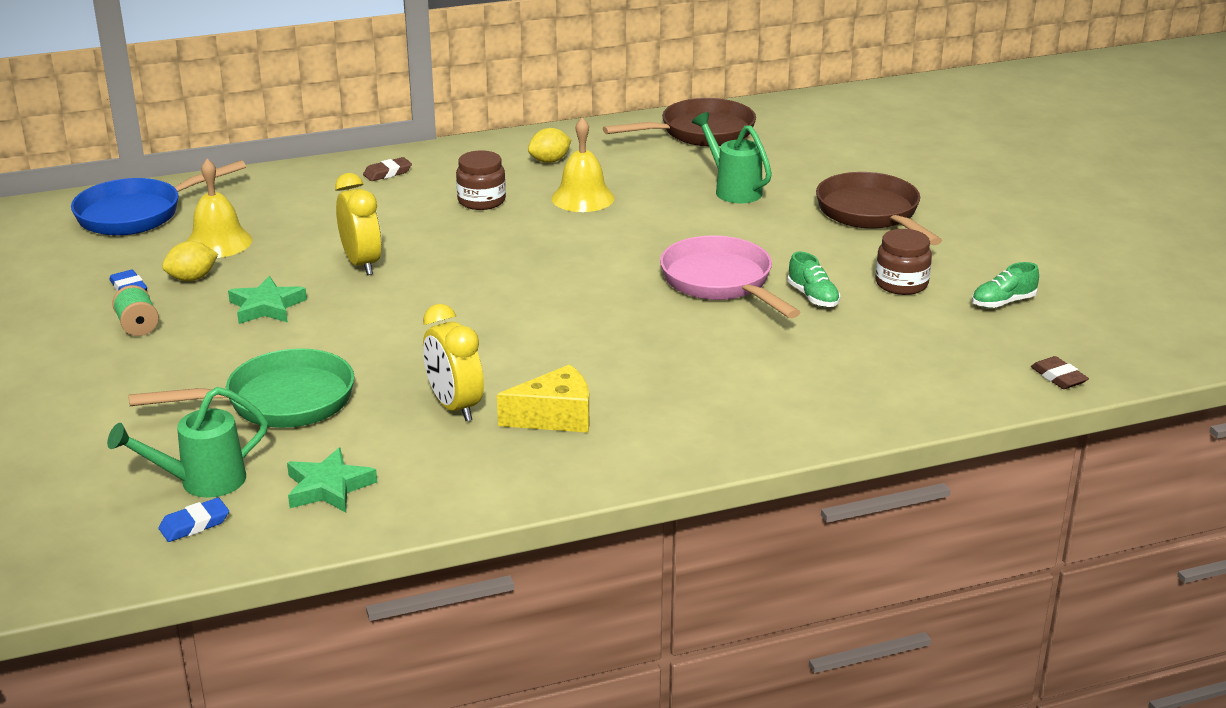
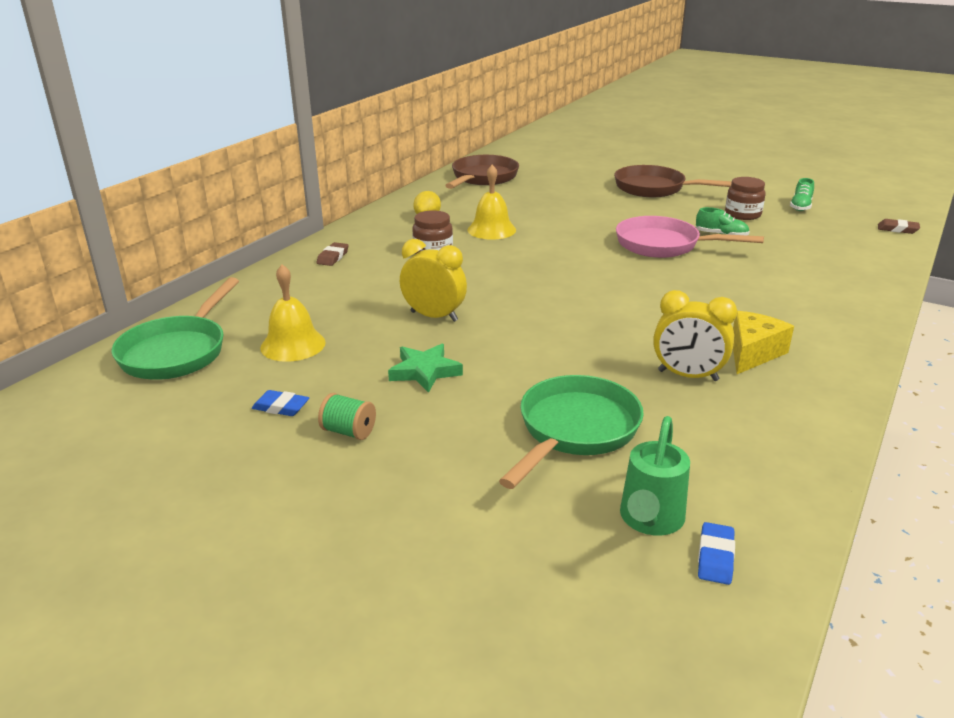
camera: 40 degrees left, 0 degrees up
(137, 214) = (177, 351): blue pan -> green pan
(192, 278) = (323, 377): yellow lemon -> none
(328, 487) = (736, 471): green star -> none
(732, 189) = (563, 199): green watering can -> none

